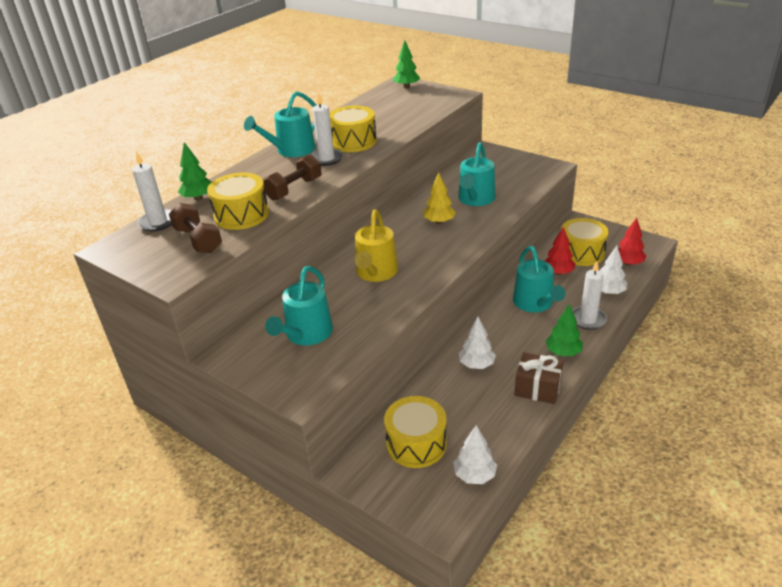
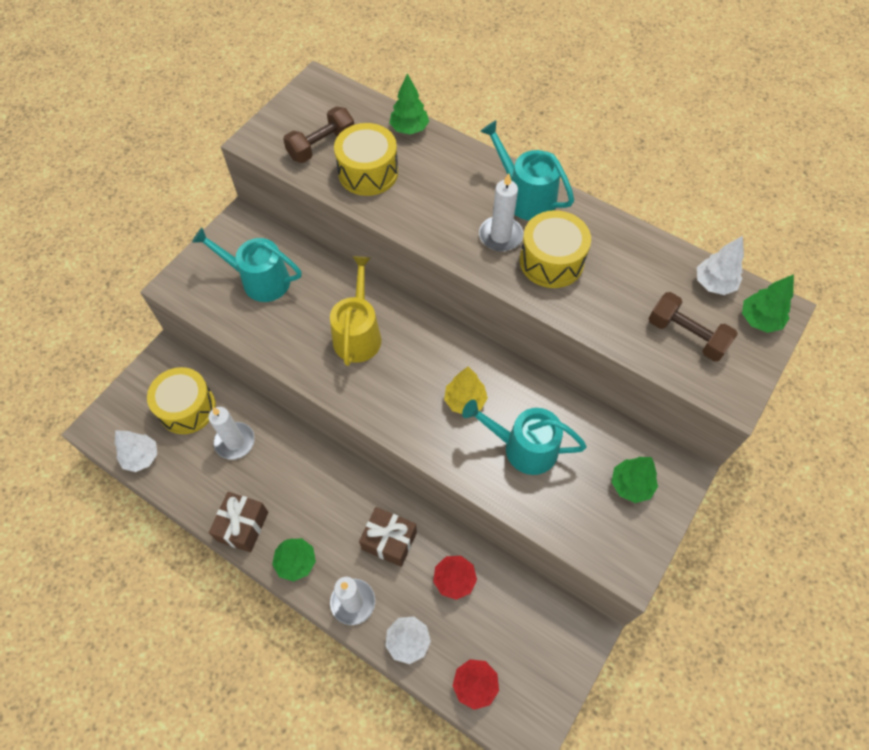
camera: 85 degrees right, 25 degrees up
(158, 222) = (361, 107): white candle -> white candle (235, 442)
(294, 189) = (422, 212): brown dumbbell -> brown dumbbell (686, 335)
(376, 272) = (358, 334): yellow watering can -> yellow watering can turned 90 degrees clockwise
(476, 364) = (286, 466): white tree -> white tree (714, 284)
(497, 165) = (631, 485): none -> green tree
(535, 303) = (389, 541): turquoise watering can -> brown gift
(581, 253) = (502, 620): yellow drum -> none

